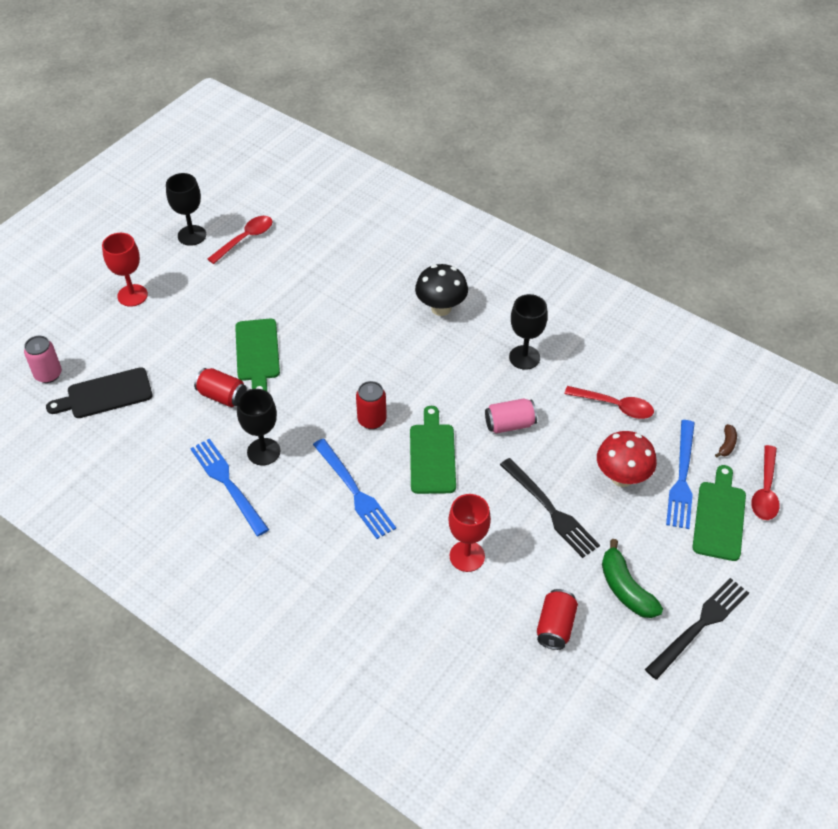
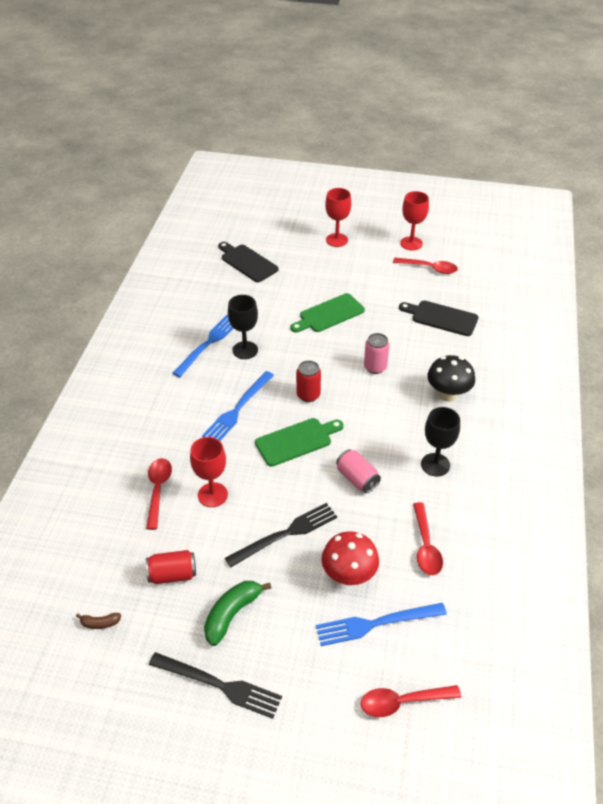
camera: 65 degrees right, 5 degrees down
(48, 374) = (247, 234): pink can -> pink can (375, 367)
(192, 235) = (411, 243): black goblet -> red goblet
(222, 396) = (280, 312): red can -> none
(329, 264) = (441, 318): none -> black cutting board
(433, 606) = (158, 490): none -> red spoon
(550, 510) = (285, 534): black fork -> black fork turned 150 degrees counterclockwise
(719, 517) = (348, 668): green cutting board -> none
(726, 444) = (439, 651): brown banana -> brown banana (100, 623)

